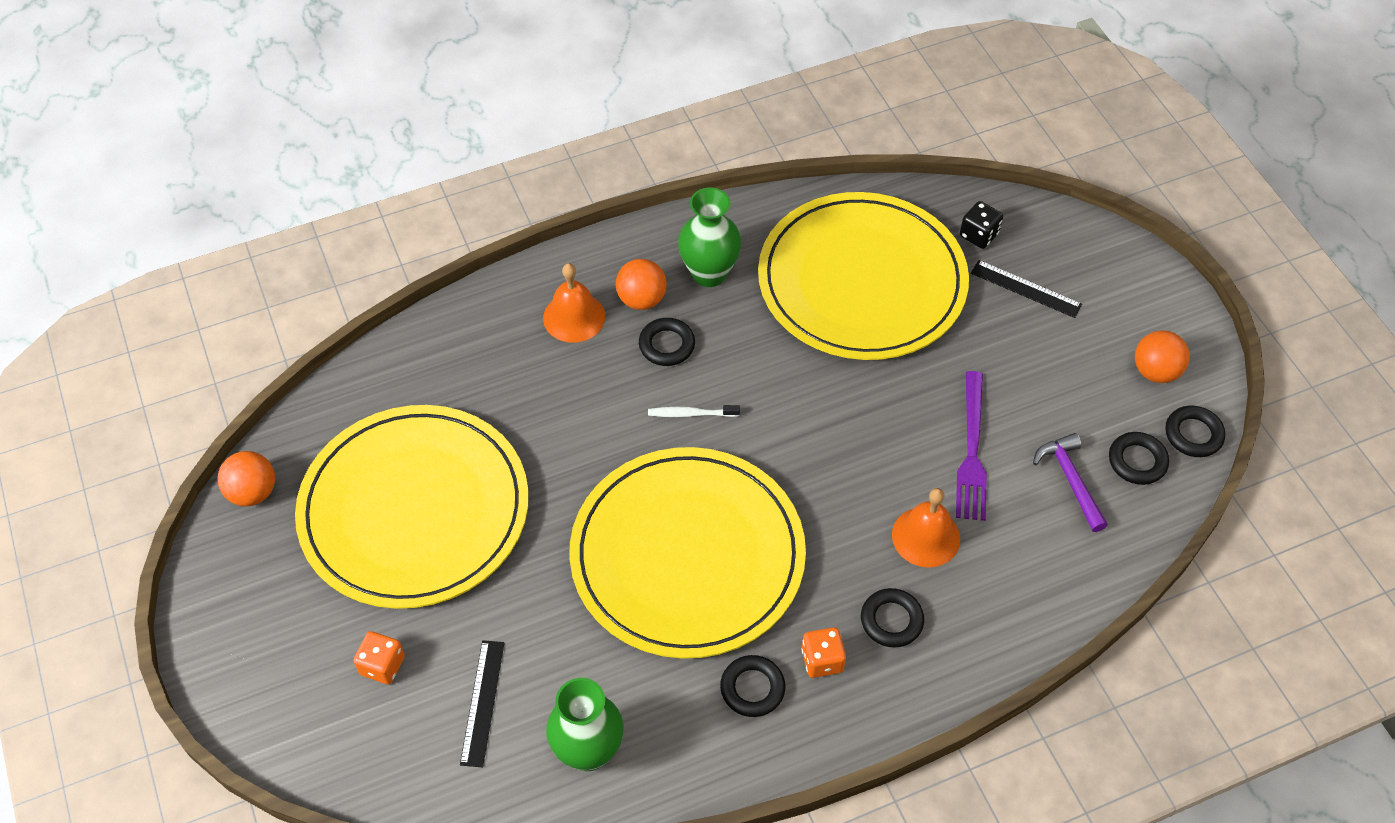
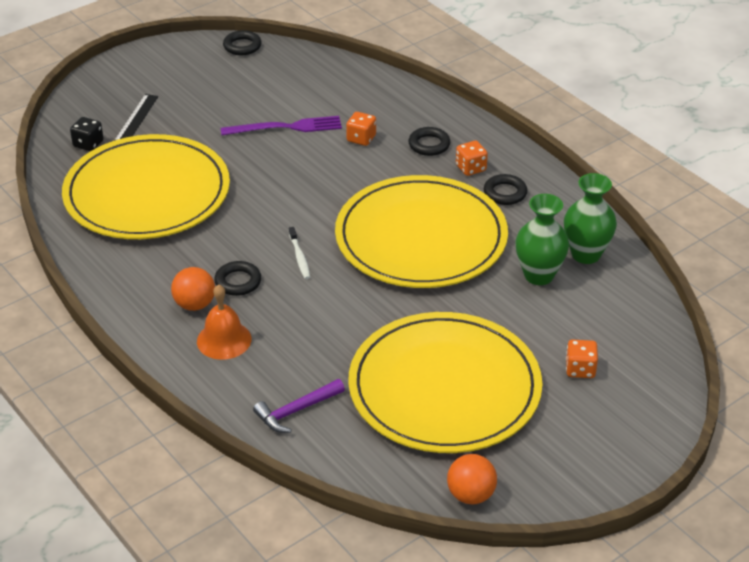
camera: 105 degrees left, 15 degrees down
(483, 702) = (579, 310): black ruler -> none
(709, 273) = (158, 272): green vase -> green vase (539, 275)
(926, 536) = (361, 138): orange bell -> orange dice
(1070, 480) = (294, 88): purple hammer -> purple hammer (296, 411)
(1137, 461) = (270, 65): black ring -> none
(1155, 371) = (195, 62): orange ball -> none

